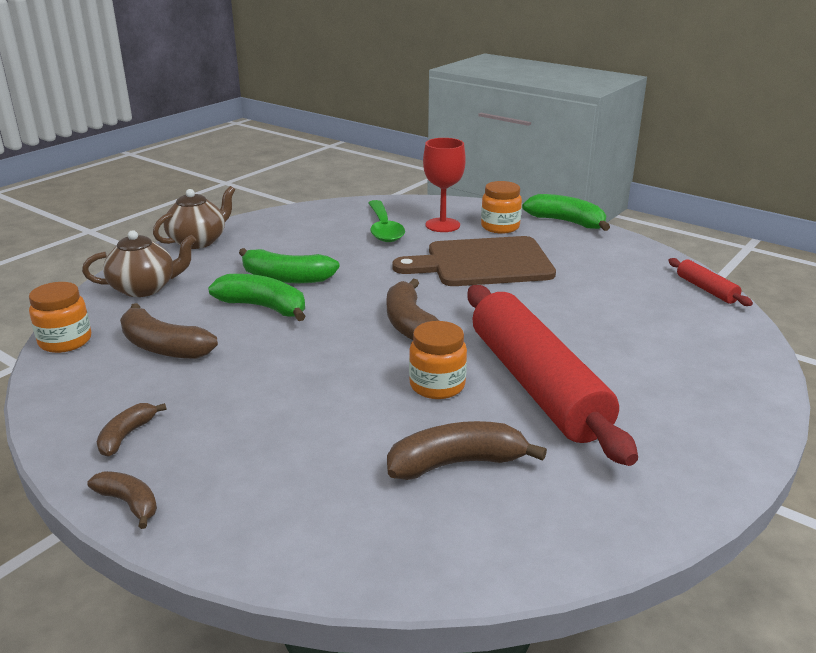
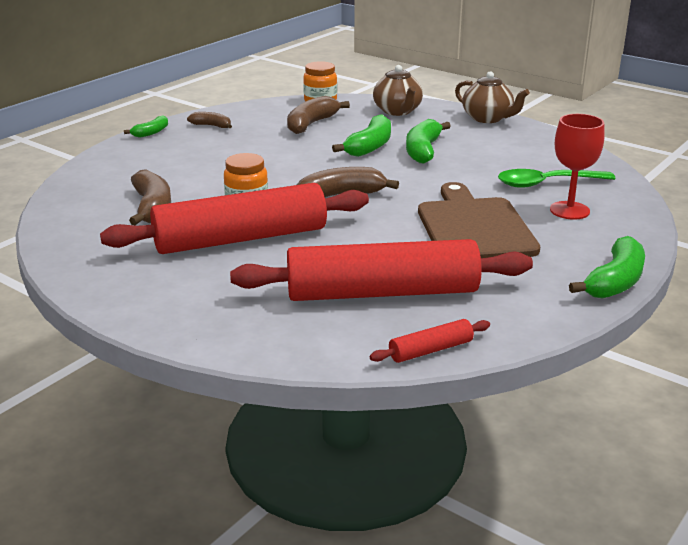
camera: 90 degrees right, 0 degrees up
(129, 503) = (151, 132): brown banana -> green banana
(500, 227) = (578, 240): orange jar -> none
(624, 306) = (382, 292): none -> red rolling pin

